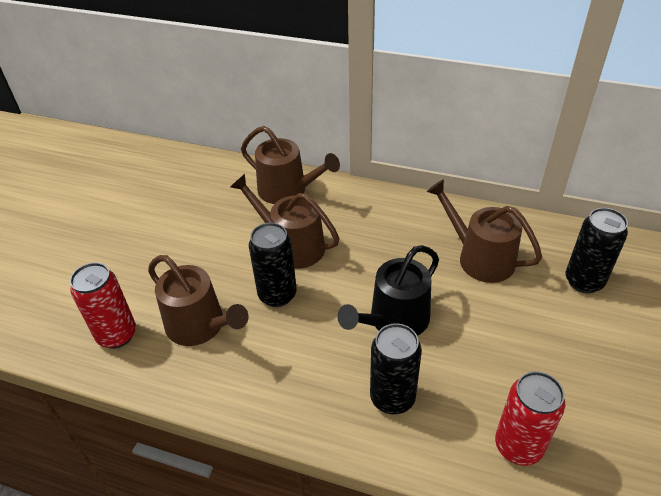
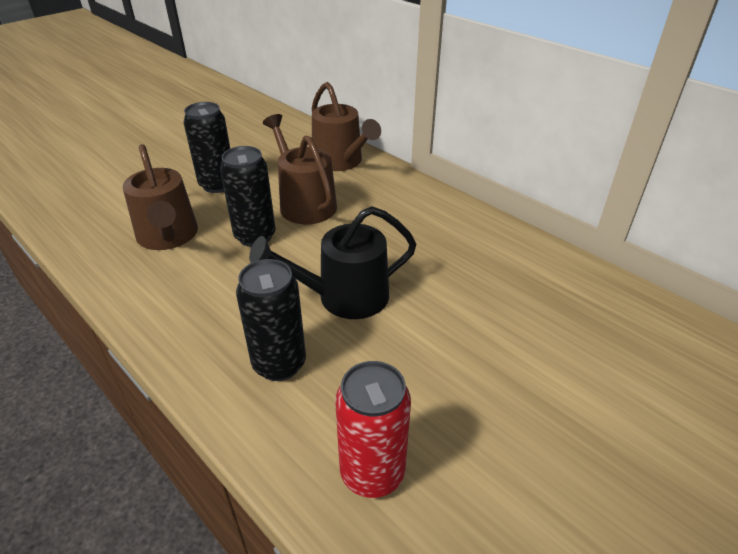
camera: 25 degrees right, 5 degrees down
(117, 335) = (100, 219): red can -> none
(480, 258) = (485, 275): brown watering can -> none
(584, 281) = (595, 340): black can -> black can (217, 185)

